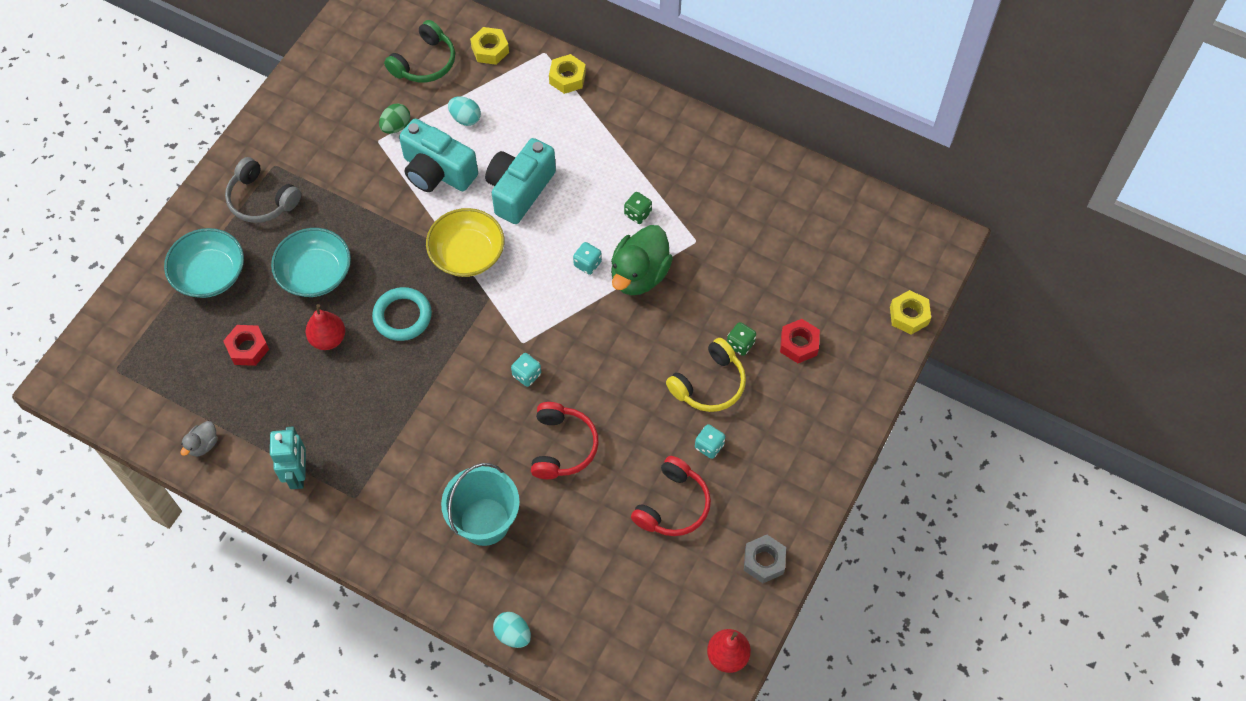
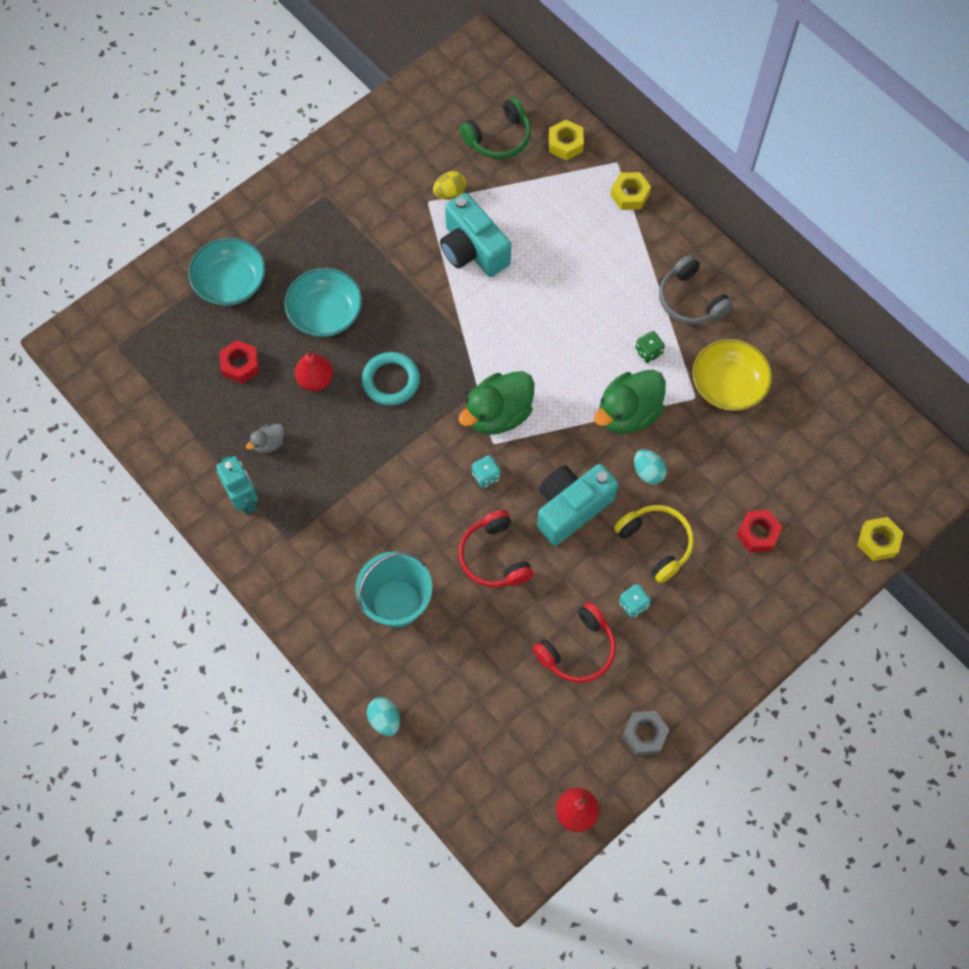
camera: 20 degrees right, 5 degrees up
(203, 445) = (170, 443): grey duck -> grey duck (269, 444)
(261, 199) = (301, 226): grey headphones -> grey headphones (690, 300)
(298, 474) = (244, 500): turquoise robot -> turquoise robot turned 45 degrees counterclockwise
(396, 126) = (450, 193): green egg -> yellow egg
(465, 118) = (518, 205): turquoise egg -> turquoise egg (648, 472)
(467, 254) = (472, 339): yellow bowl -> yellow bowl (728, 385)
(518, 314) = (498, 414): none -> green duck
(519, 190) = (544, 292): turquoise camera -> turquoise camera (571, 508)
(562, 446) = (494, 557): red headphones -> red headphones turned 135 degrees clockwise
(587, 264) = (582, 386): turquoise dice -> none
(709, 384) = (656, 543): yellow headphones -> yellow headphones turned 105 degrees counterclockwise
(740, 344) = (700, 514): green dice -> none

